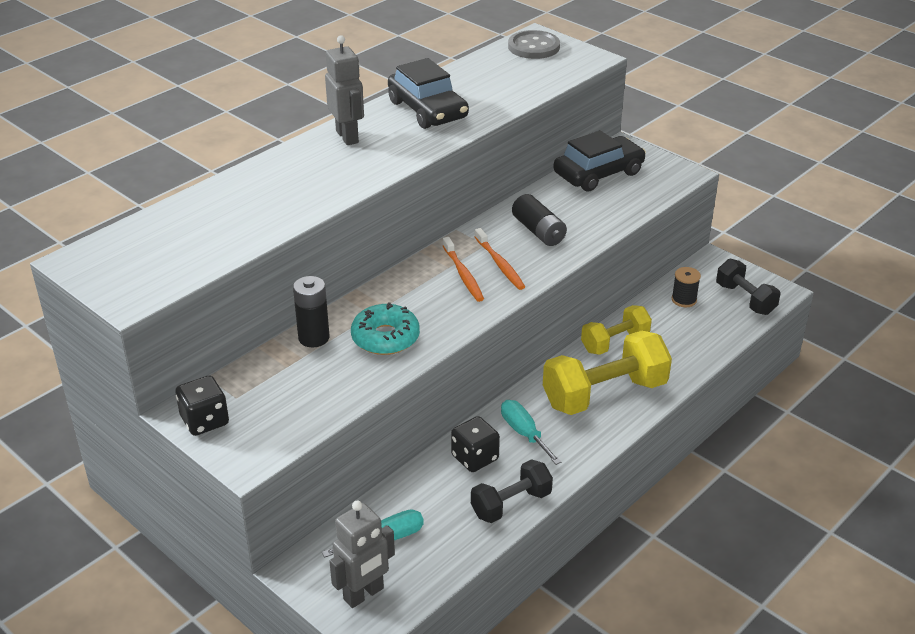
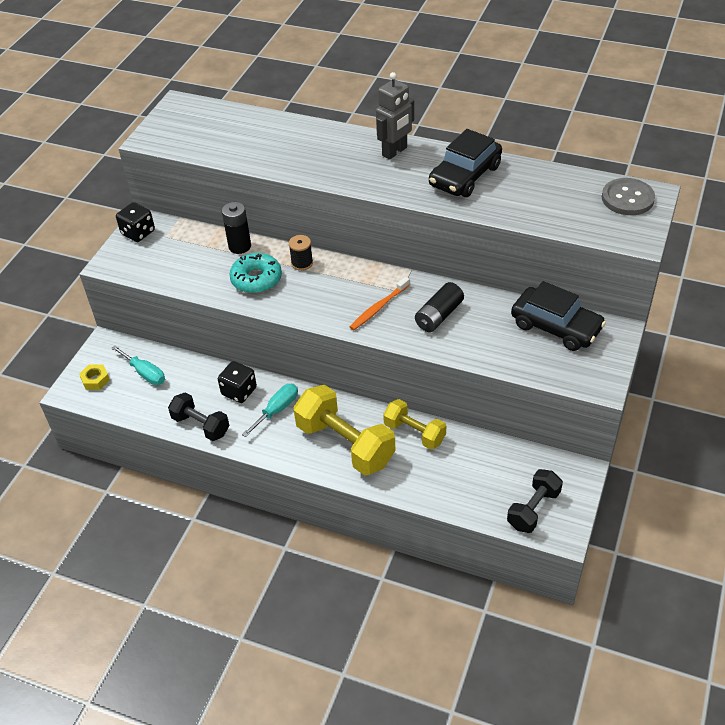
camera: 70 degrees right, 10 degrees up
(364, 594) = (95, 380): grey robot -> yellow nut
(463, 274) = (353, 292): orange toothbrush -> none
(684, 300) = (503, 464): black spool -> black spool (302, 263)

